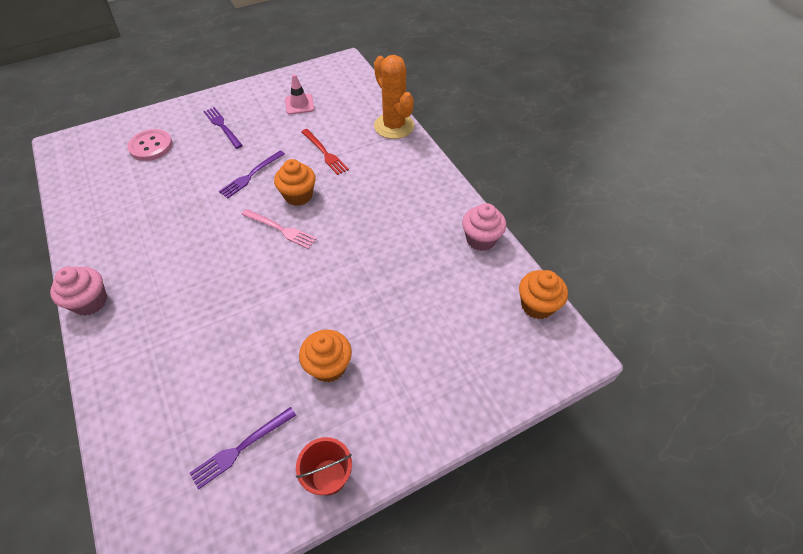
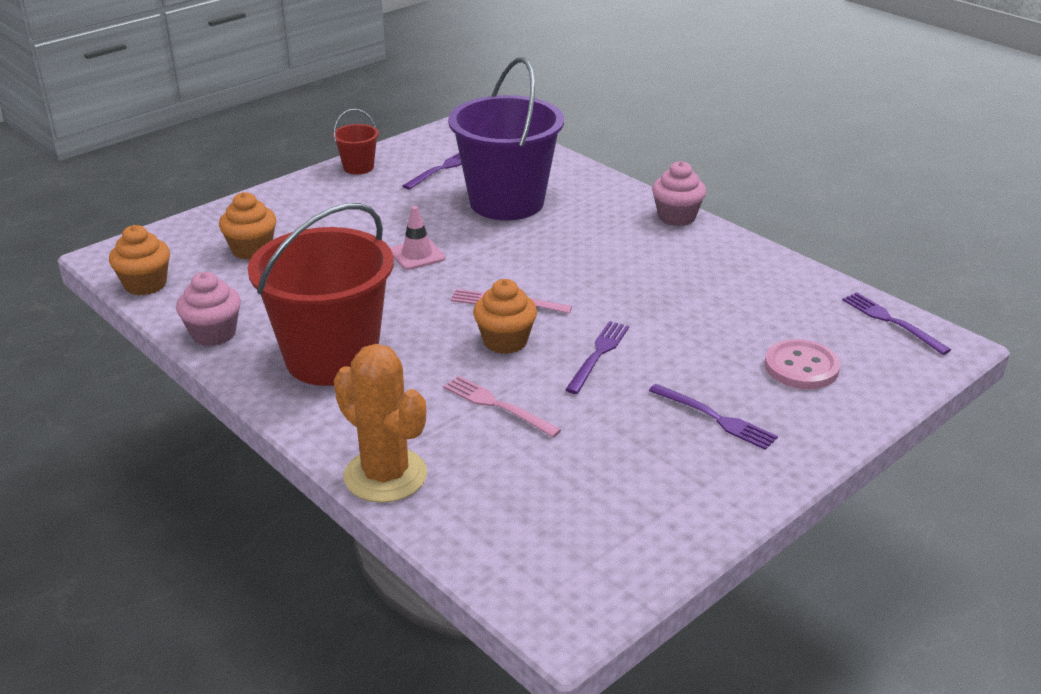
camera: 165 degrees right, 20 degrees down
(67, 166) = (891, 321): none -> purple fork
(212, 360) = (506, 202): none -> purple bucket
(299, 104) = (602, 487): pink traffic cone -> pink traffic cone (417, 255)
(325, 153) = (497, 405): red fork -> pink fork
(328, 366) = (384, 214): orange cupcake -> orange cupcake (251, 250)
(407, 203) = (331, 358): none -> red bucket

